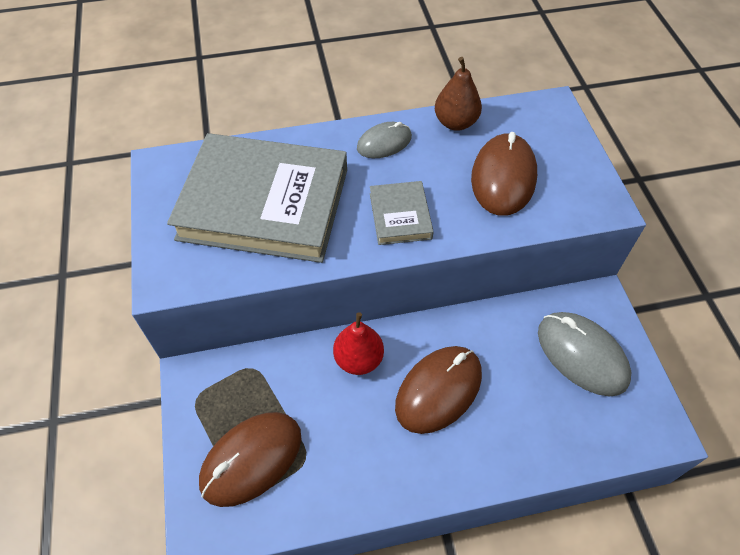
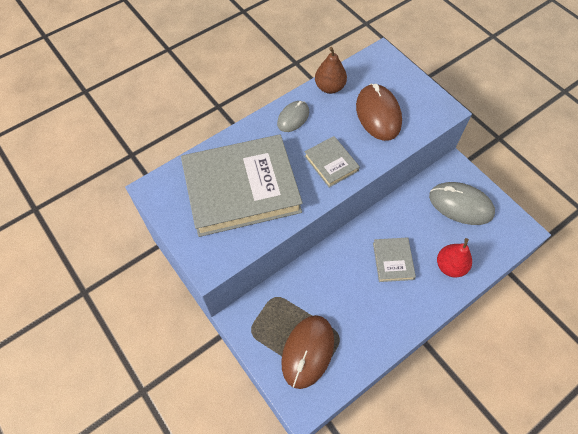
camera: 25 degrees left, 5 degrees up
(358, 359) = (336, 263): red pear -> red pear (450, 266)
(438, 390) = (393, 261): brown mouse -> grey book

